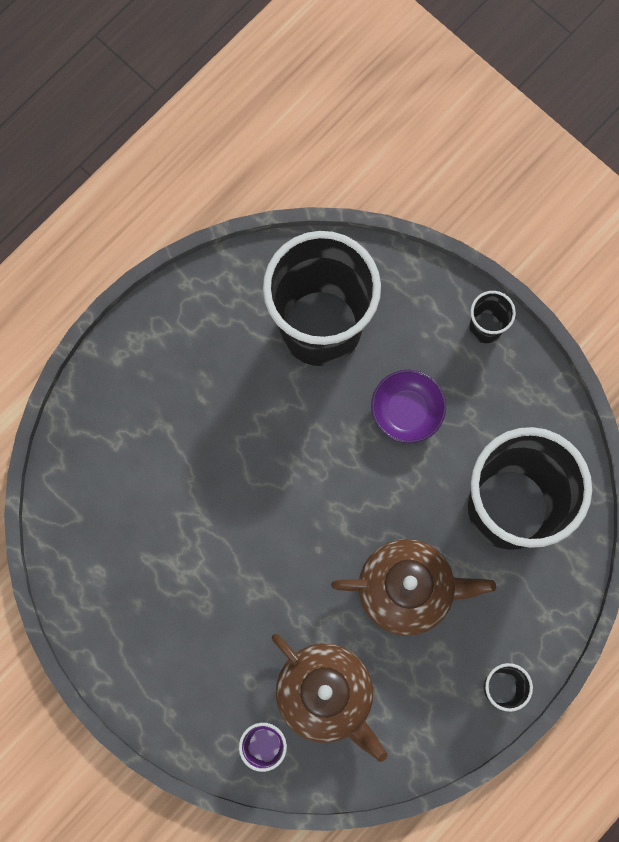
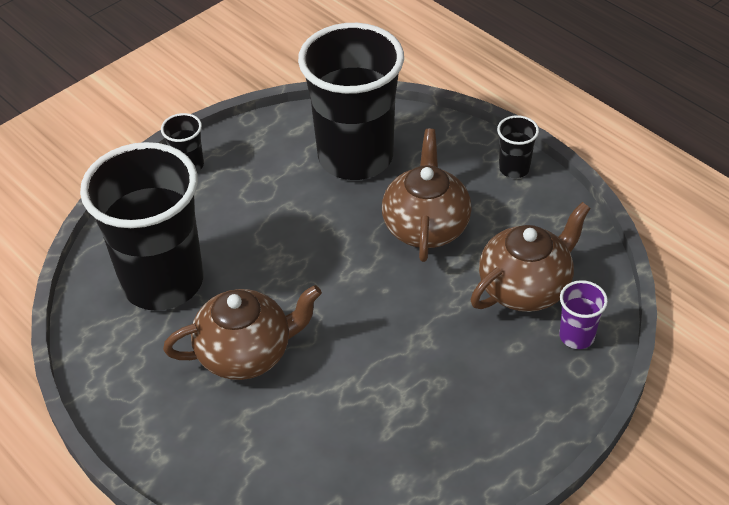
camera: 85 degrees left, 30 degrees down
(234, 420) = (246, 353): none -> brown teapot
(406, 411) = (258, 221): purple bowl -> none

